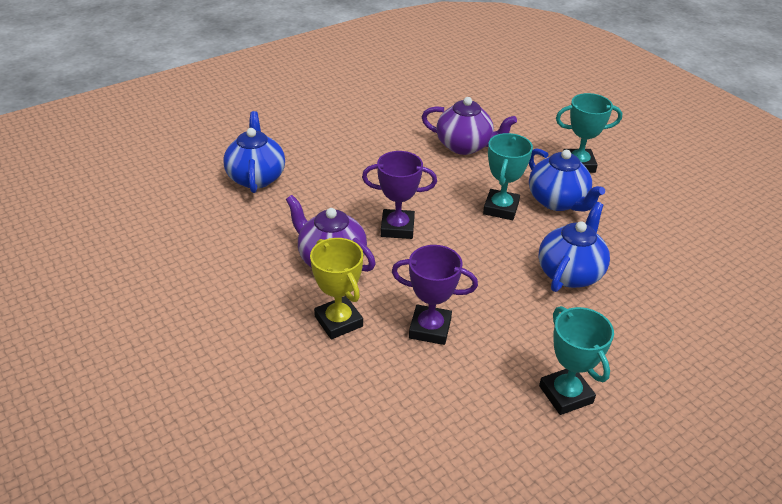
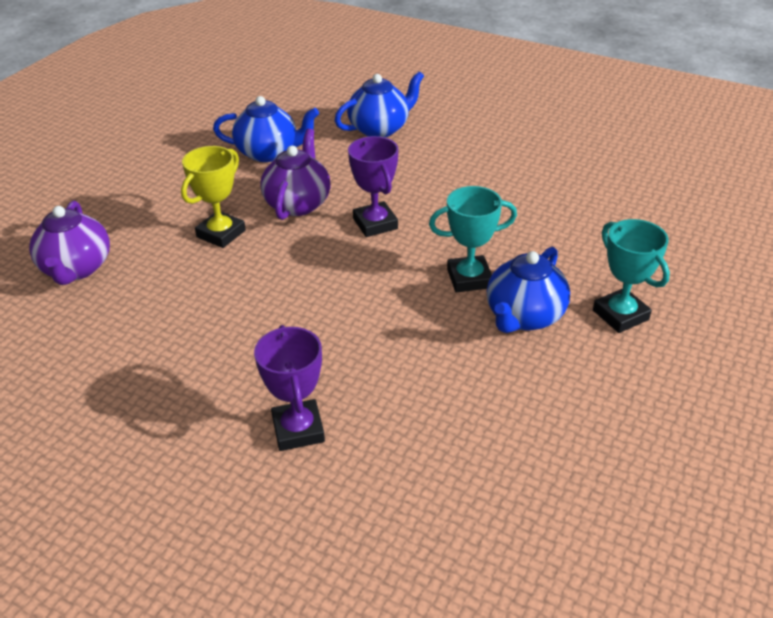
camera: 65 degrees right, 0 degrees up
(430, 328) = (244, 286): purple trophy -> purple trophy (298, 430)
(465, 146) = (561, 223): purple teapot -> purple teapot (76, 269)
(565, 394) = (204, 398): turquoise trophy -> none
(570, 273) = (397, 357): blue teapot -> blue teapot (269, 153)

